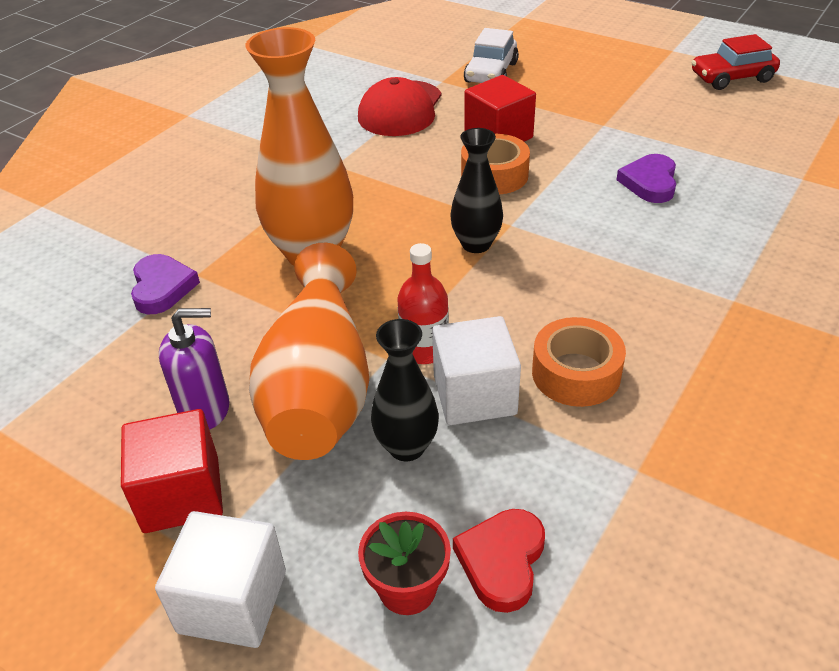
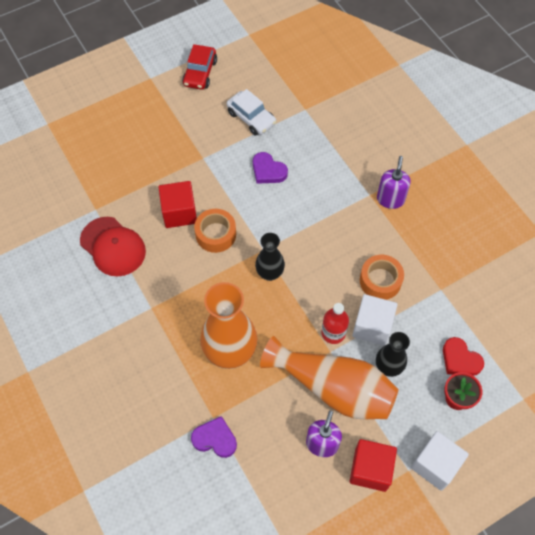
camera: 65 degrees left, 20 degrees up
(491, 73) = (106, 179): white car -> white car (251, 118)
(755, 328) = (390, 199): none -> purple soap dispenser

